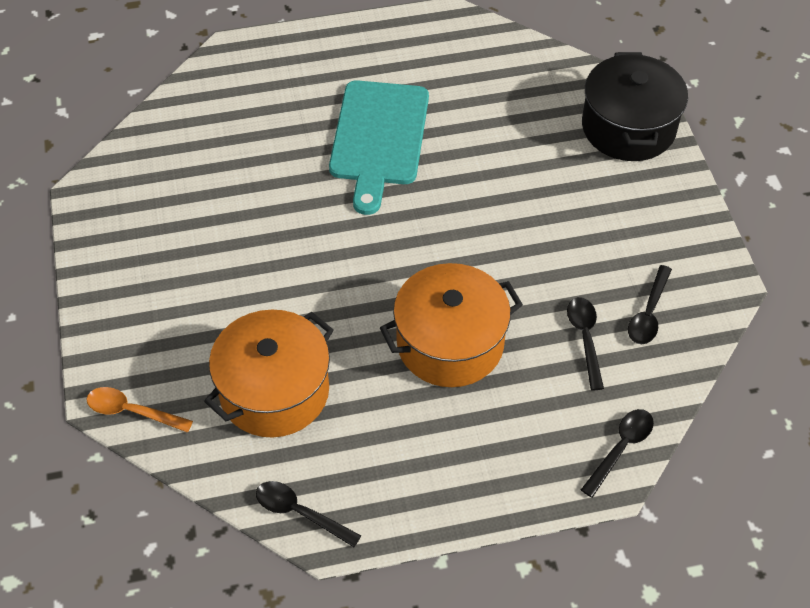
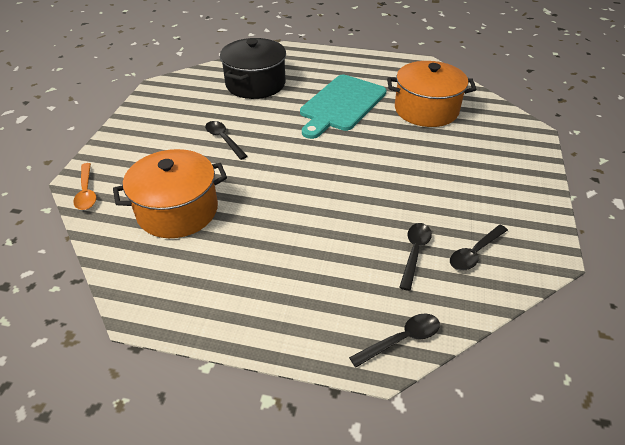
camera: 25 degrees right, 10 degrees down
(132, 411) = (86, 192): orange spoon -> orange spoon turned 150 degrees counterclockwise
(300, 513) = (133, 289): black spoon -> black spoon (224, 139)
(450, 343) = (312, 222): orange pot -> orange pot (426, 110)
(628, 127) = (514, 141): black pot -> black pot (255, 84)

